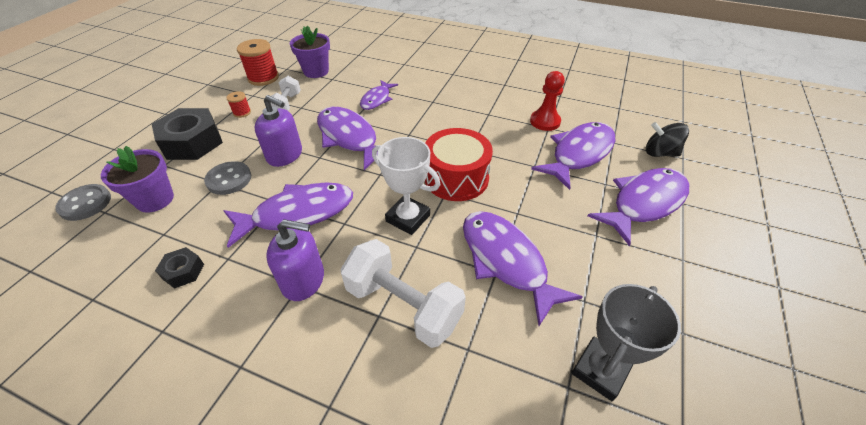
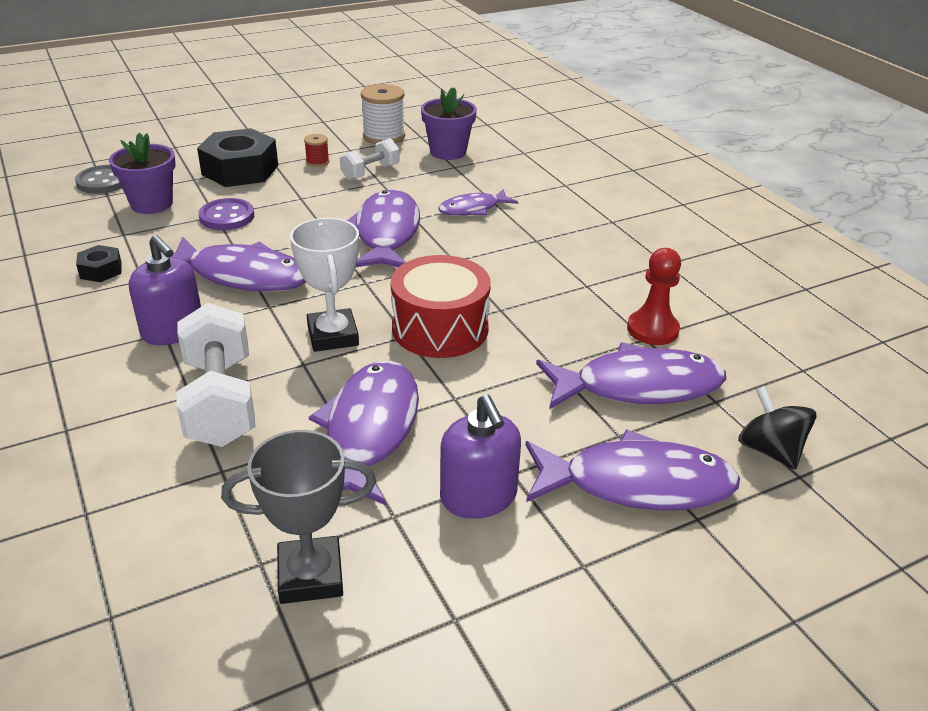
camera: 40 degrees right, 10 degrees down
(229, 179) = (227, 216): grey button -> purple button
(263, 78) = (384, 136): red spool -> white spool
(285, 155) = (302, 219): purple soap dispenser -> purple soap dispenser (478, 497)

